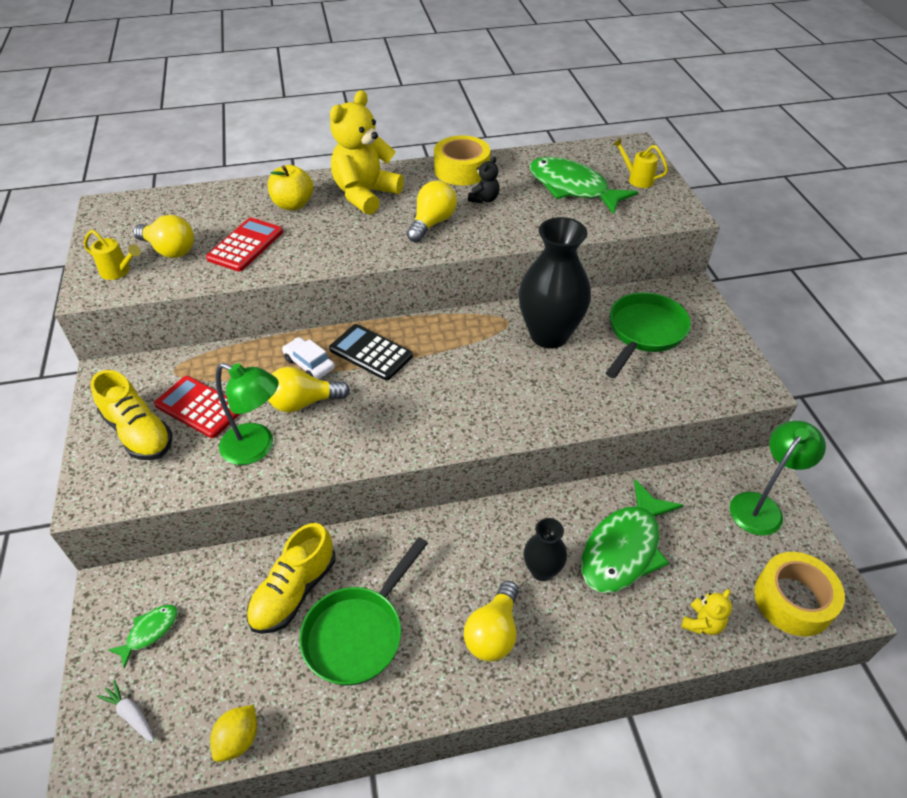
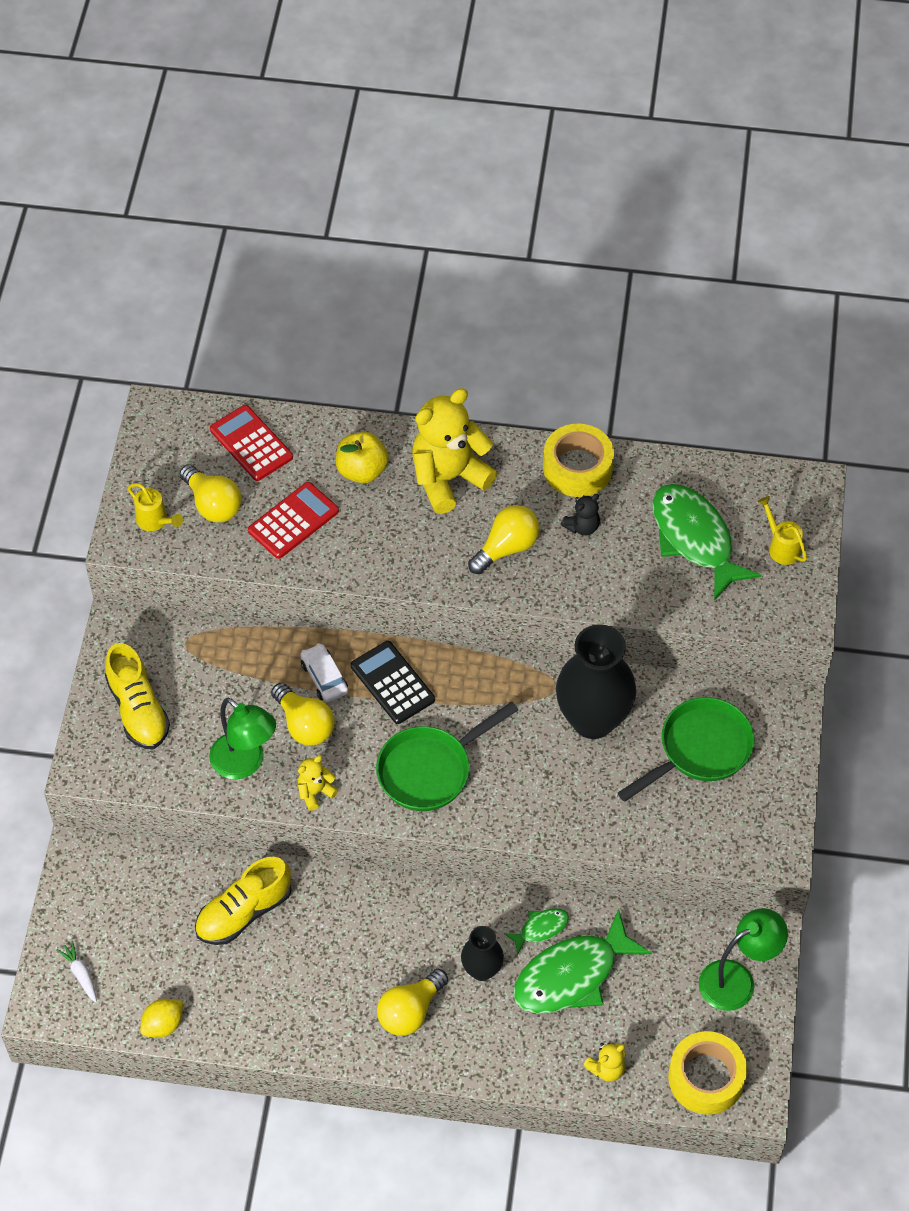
camera: 20 degrees right, 10 degrees up
(149, 632) = (108, 907): green fish -> green fish (540, 929)
(199, 407) = (201, 698): red calculator -> red calculator (251, 444)
(304, 402) = (304, 724): yellow light bulb -> yellow light bulb turned 135 degrees counterclockwise
(333, 452) = (315, 792): none -> yellow teddy bear
(358, 633) = (290, 970): green pan -> green pan (430, 769)

